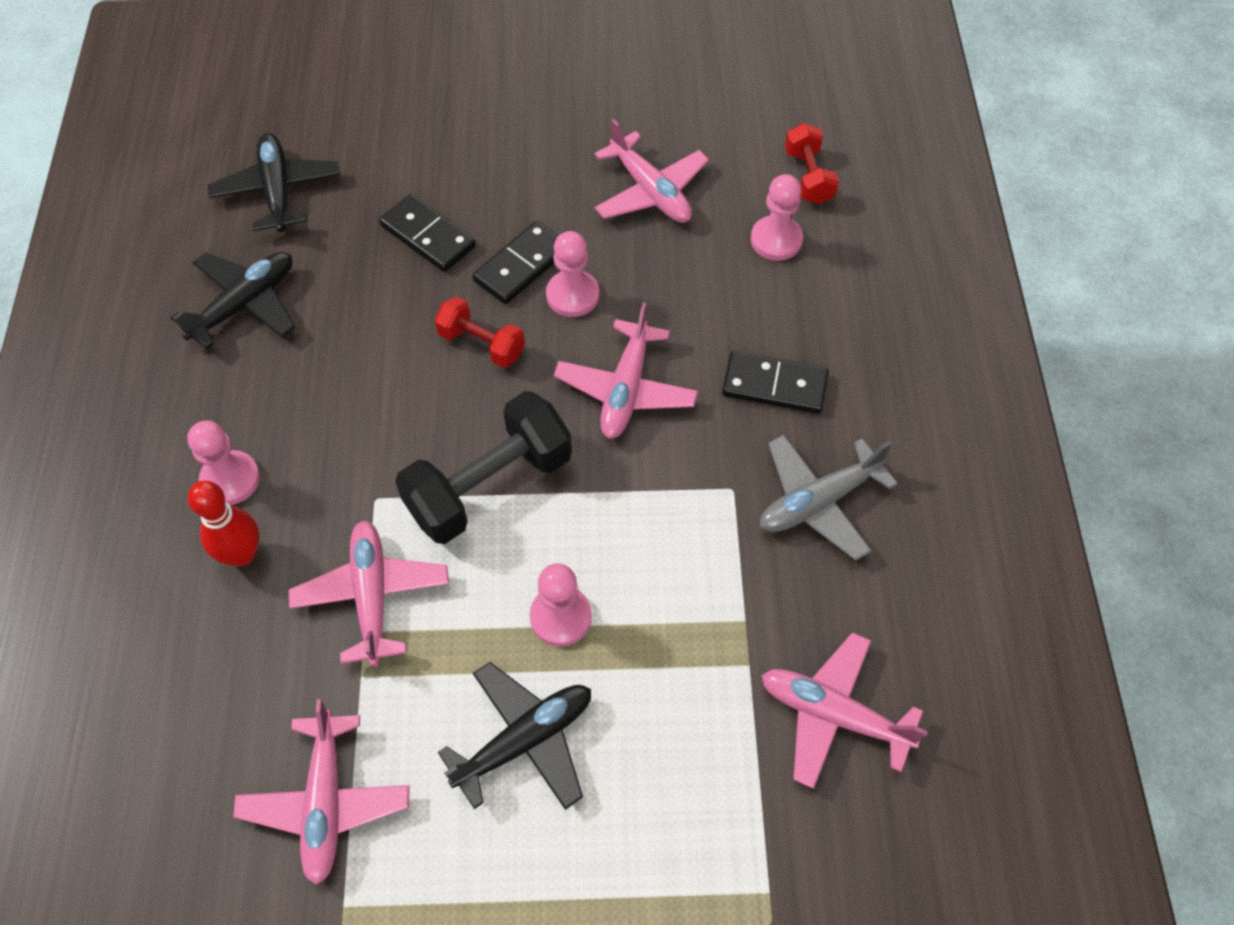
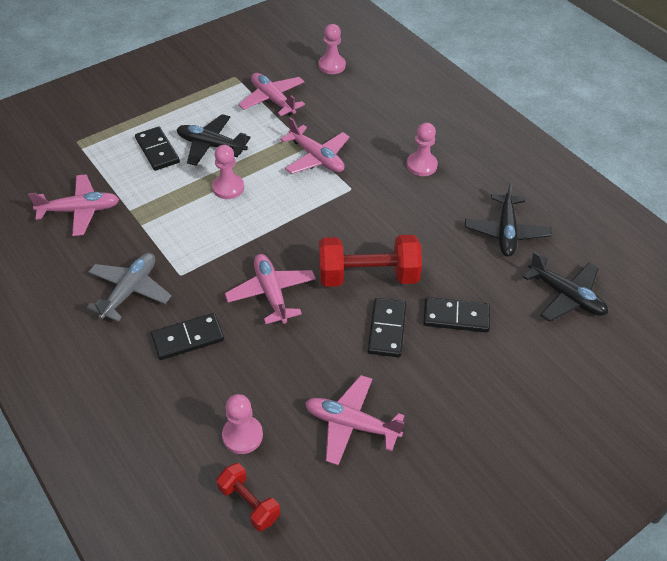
camera: 145 degrees right, 10 degrees down
(242, 554) = (385, 145): red bowling pin -> none
(481, 344) = (368, 276): red dumbbell -> red dumbbell, size x1.81
(489, 486) = (304, 218): black dumbbell -> none
(524, 740) = (211, 146): black plane -> black plane turned 90 degrees clockwise
(572, 295) = (342, 328): pink pawn -> pink pawn (332, 65)
(628, 790) = (157, 150): none -> black domino

